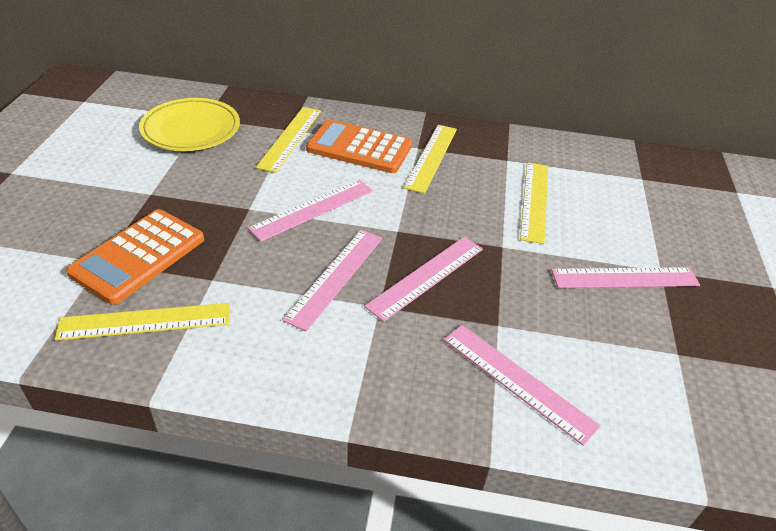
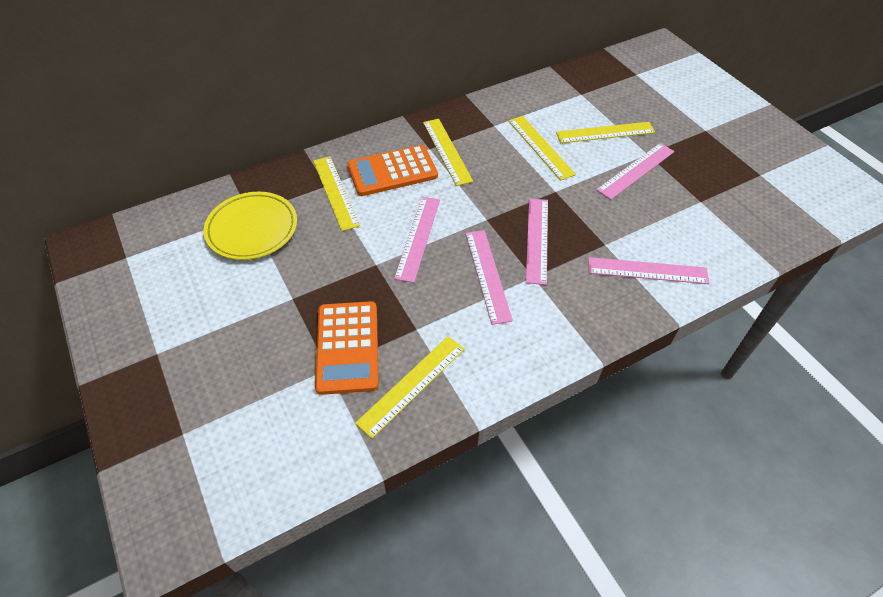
camera: 35 degrees left, 10 degrees up
(629, 225) = (605, 133): none -> yellow ruler

